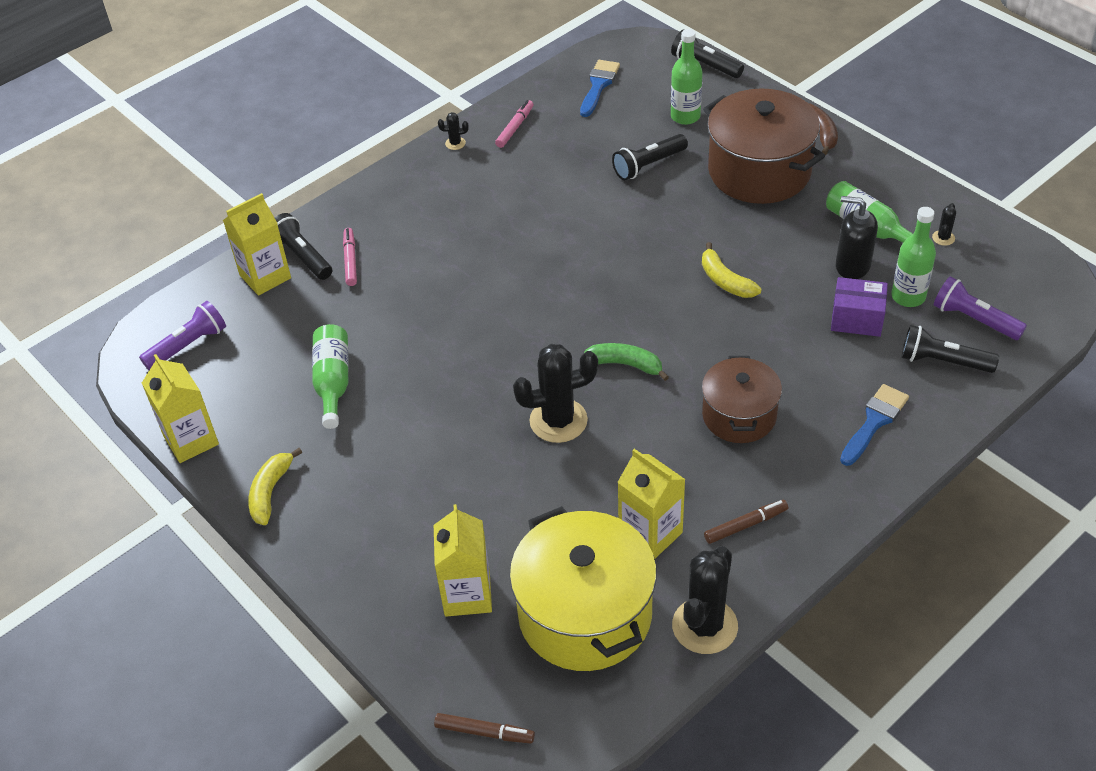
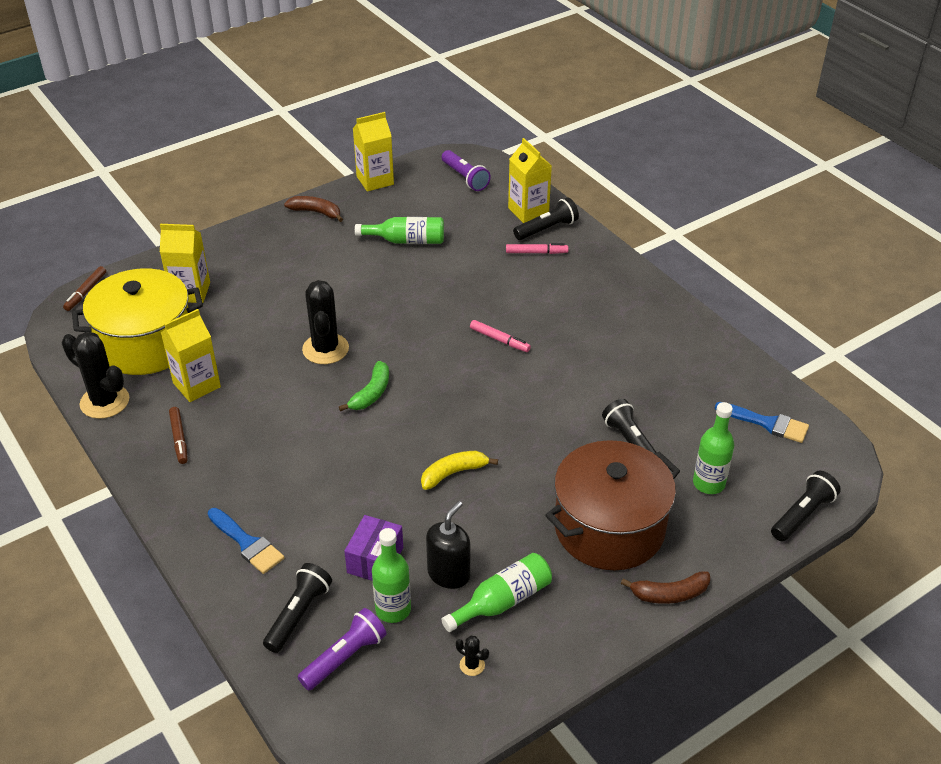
camera: 95 degrees right, 5 degrees down
(270, 492) = (316, 212): yellow banana -> brown banana
(455, 143) = (681, 318): black cactus -> none
(515, 128) = (701, 357): pink marker -> pink marker (499, 340)
(739, 415) = (289, 454): brown pot -> none

